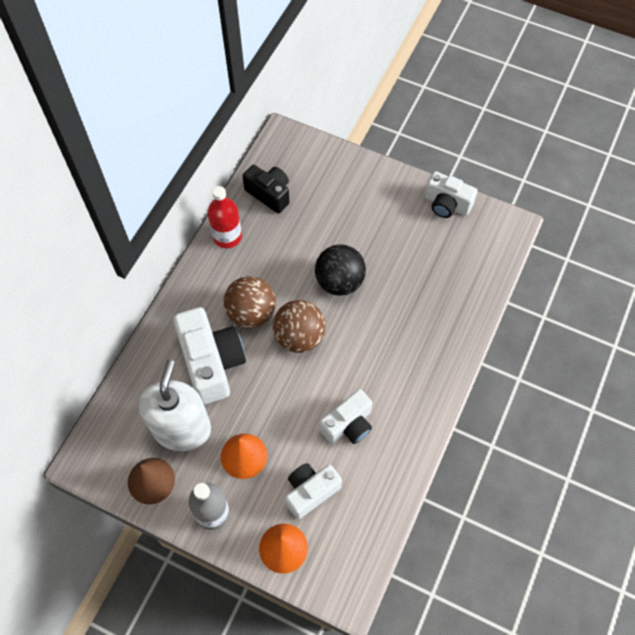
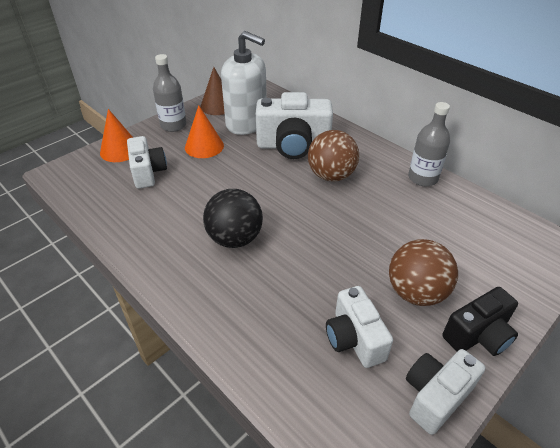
camera: 110 degrees right, 20 degrees down
(227, 236) = (422, 178): red bottle -> grey bottle
(269, 194) = (474, 217): black camera -> black camera (478, 335)
(299, 337) = (292, 199): brown ball -> brown ball (416, 292)
(339, 282) = (343, 243): black ball -> black ball (235, 238)
(348, 425) = (186, 208): white camera -> white camera (354, 339)

